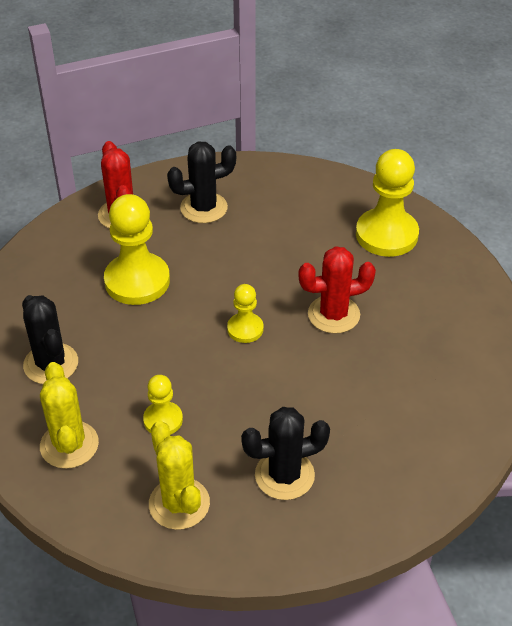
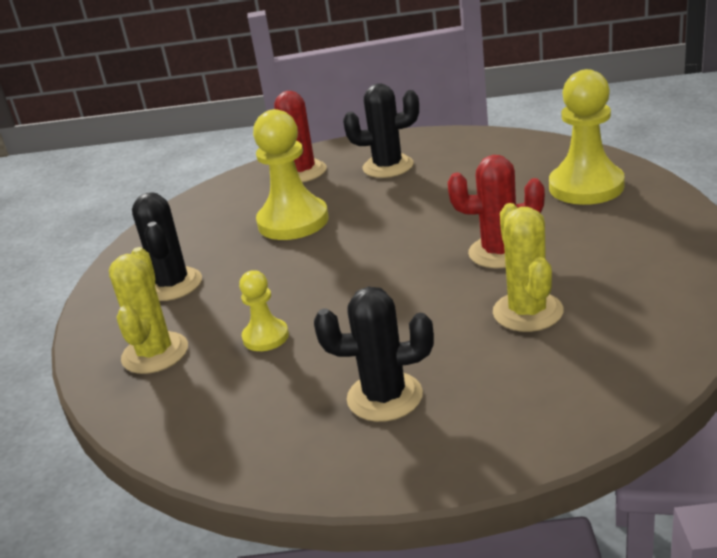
camera: 20 degrees right, 15 degrees down
(179, 503) = (247, 415): yellow cactus -> yellow cactus (527, 312)
(245, 329) = (392, 262): yellow pawn -> none

